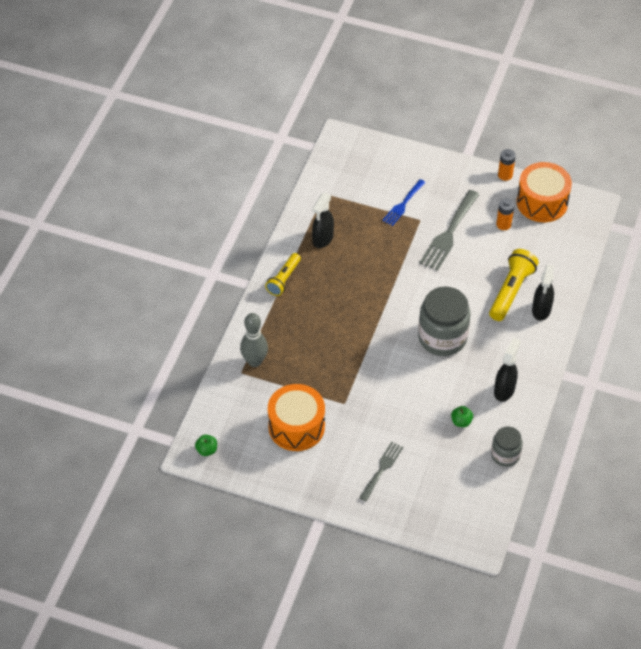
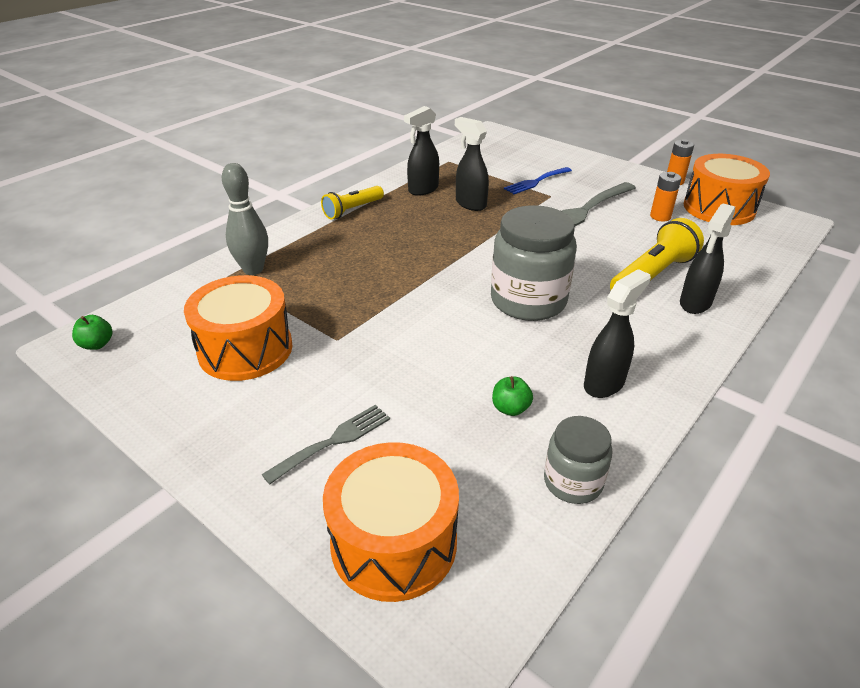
camera: 20 degrees right, 15 degrees down
(365, 247) = (470, 204): none -> black spray bottle
(437, 510) = (394, 542): none -> orange drum

